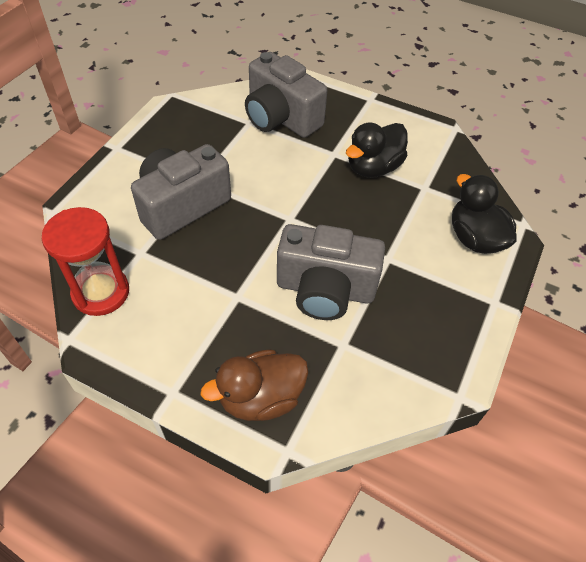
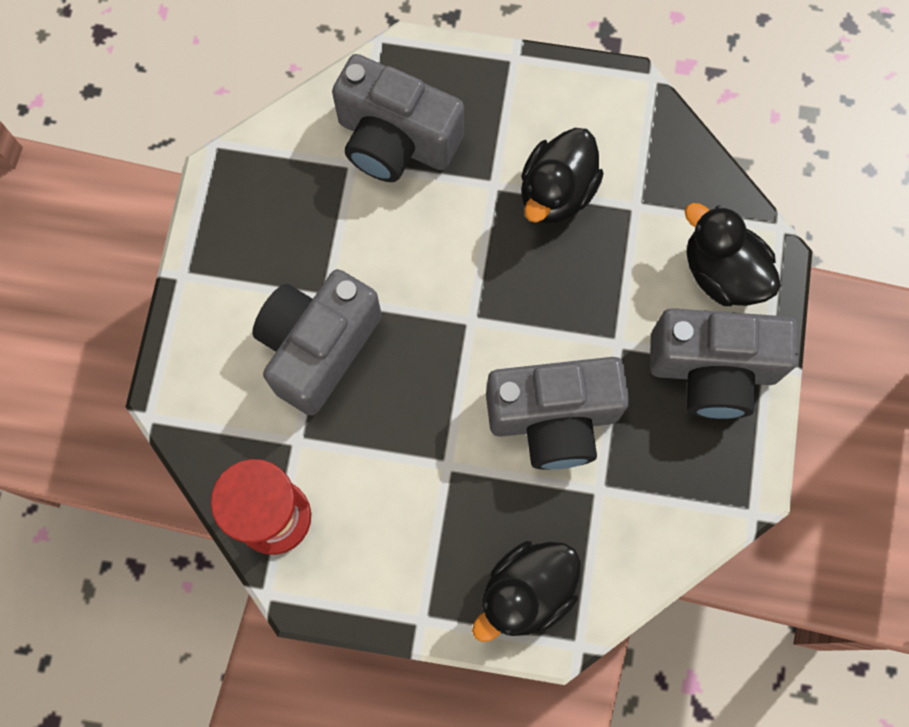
camera: 15 degrees left, 20 degrees up
(261, 398) = (526, 592): brown duck -> black duck
(452, 293) = (712, 370): none -> grey camera

